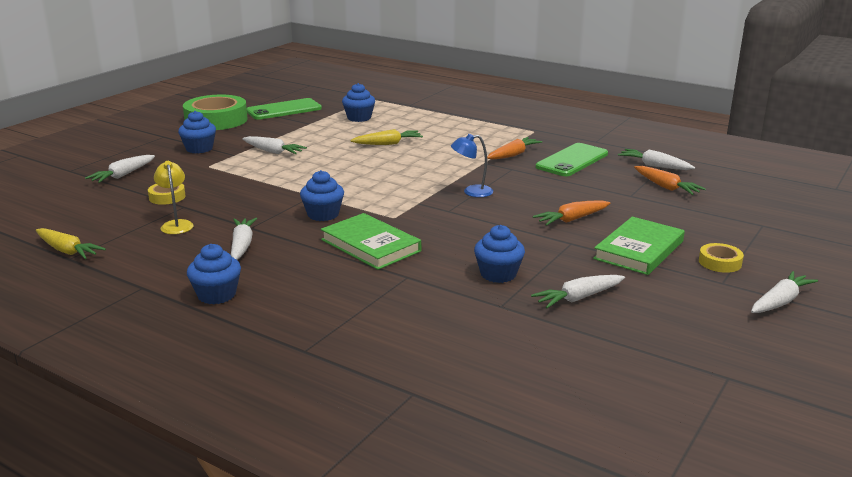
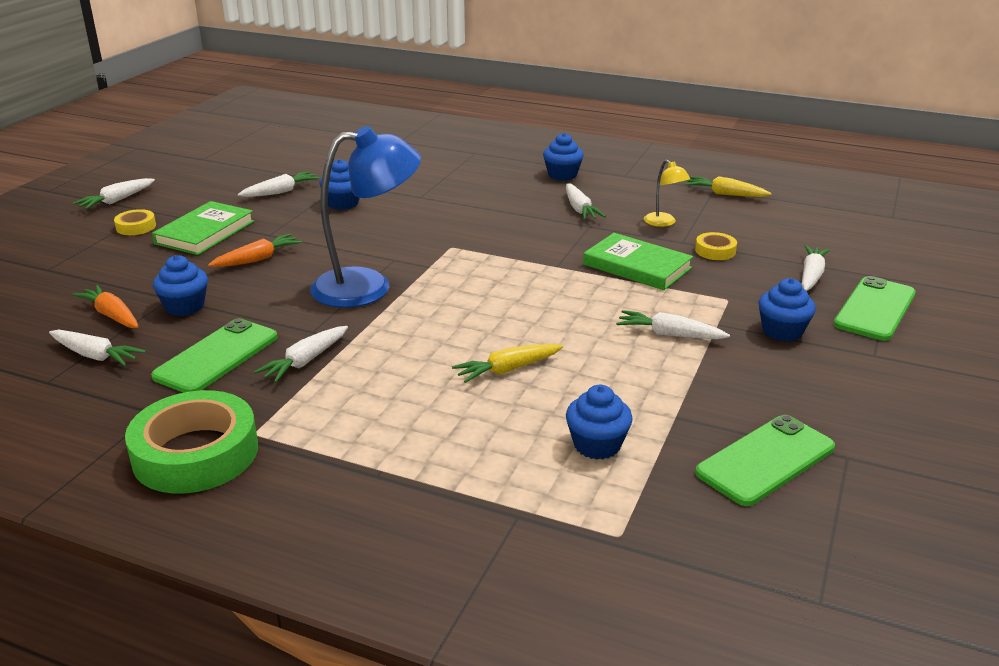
camera: 170 degrees right, 5 degrees up
(118, 154) = (875, 309): none -> green phone
(216, 120) = (851, 409): green tape -> green tape (196, 453)
(323, 214) = (527, 244): blue cupcake -> blue cupcake (185, 306)
(371, 245) = (462, 218): green book -> green book (637, 266)
(471, 192) = (368, 286): blue lamp -> blue lamp, size x2.18
(513, 155) = (305, 361): orange carrot -> white carrot

